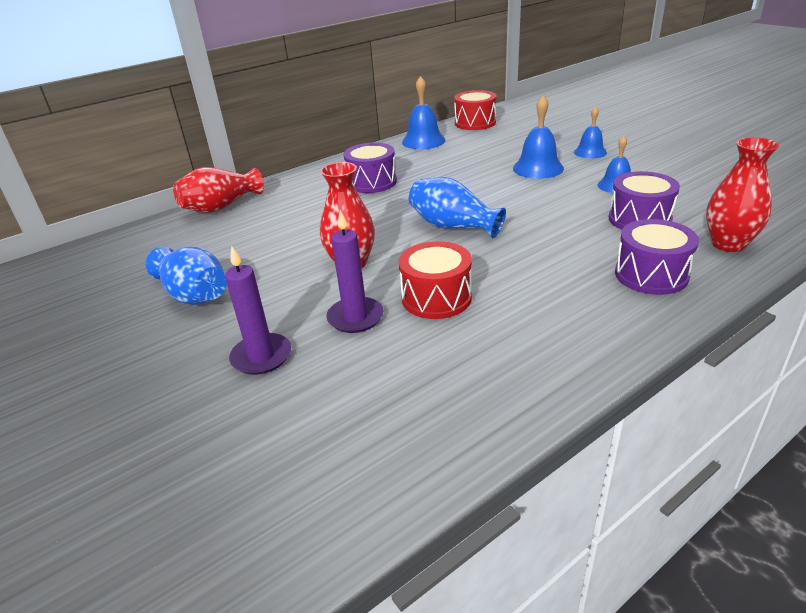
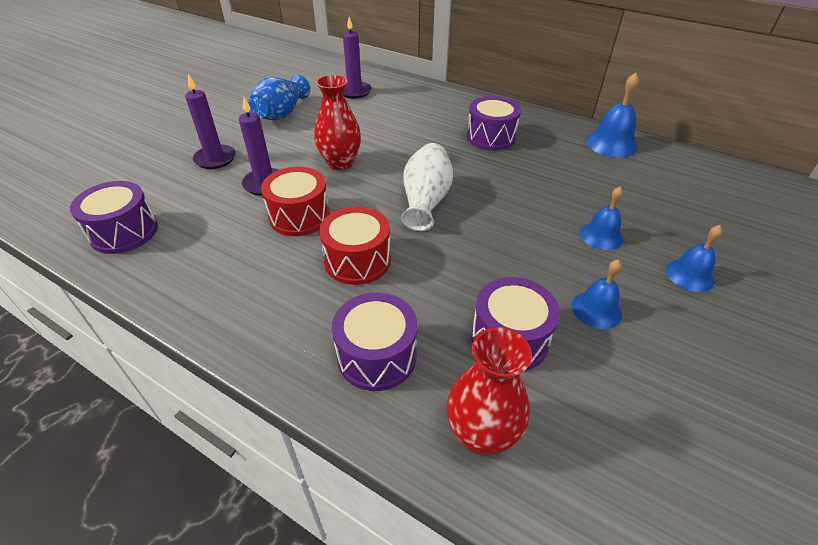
camera: 65 degrees right, 10 degrees up
(198, 239) = (354, 92): none -> purple candle
(221, 207) = (406, 85): red vase -> none
(389, 446) = (124, 232): none -> purple drum
(453, 226) = (425, 201): blue vase -> white vase
(475, 123) = (698, 166): red drum -> red drum (357, 260)
(538, 168) = (601, 236): blue bell -> blue bell, size x0.66

